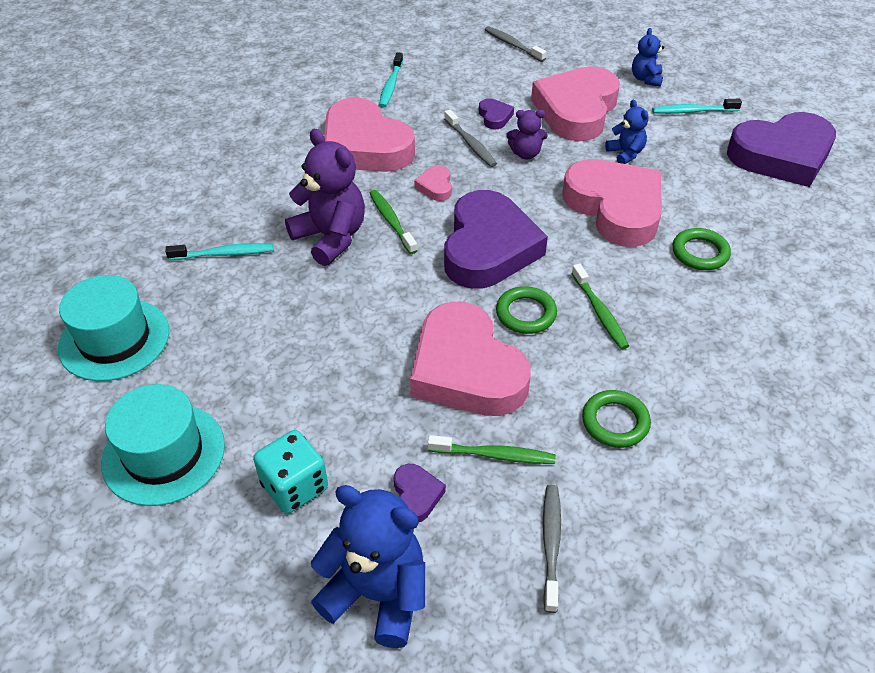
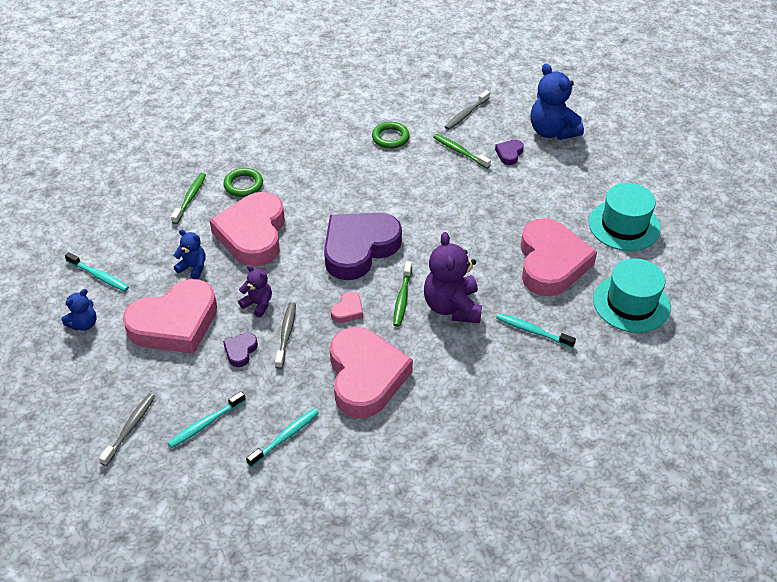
camera: 145 degrees left, 0 degrees up
(294, 486) = (564, 182): turquoise dice -> none
(461, 68) = (206, 424): none -> turquoise toothbrush
(466, 369) = (438, 191): pink heart -> pink heart (551, 263)
(513, 45) = (130, 428): grey toothbrush -> grey toothbrush turned 150 degrees counterclockwise
(526, 313) = (378, 202): green ring -> none
(599, 312) = (338, 183): green toothbrush -> green toothbrush (190, 198)
(625, 154) = (193, 268): blue teddy bear -> blue teddy bear turned 105 degrees clockwise
(781, 156) = (102, 214): purple heart -> none

